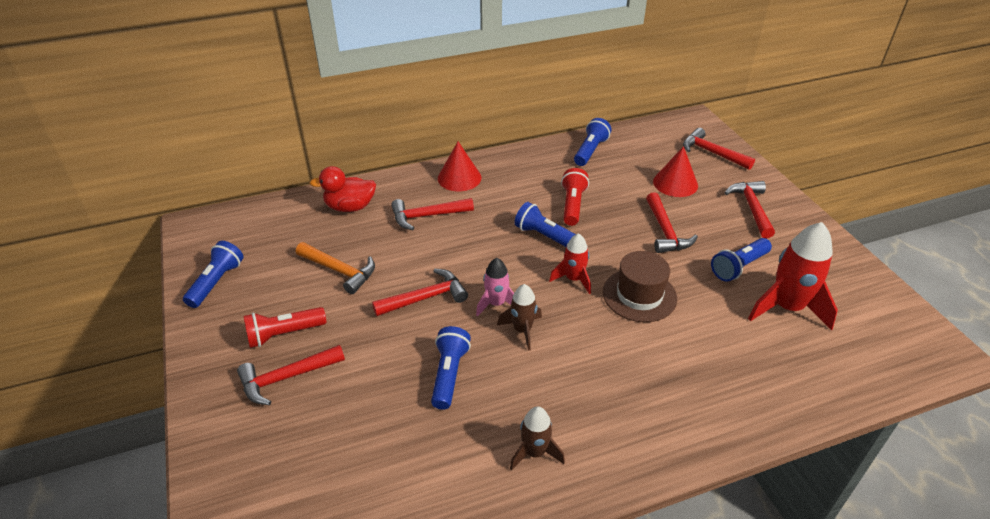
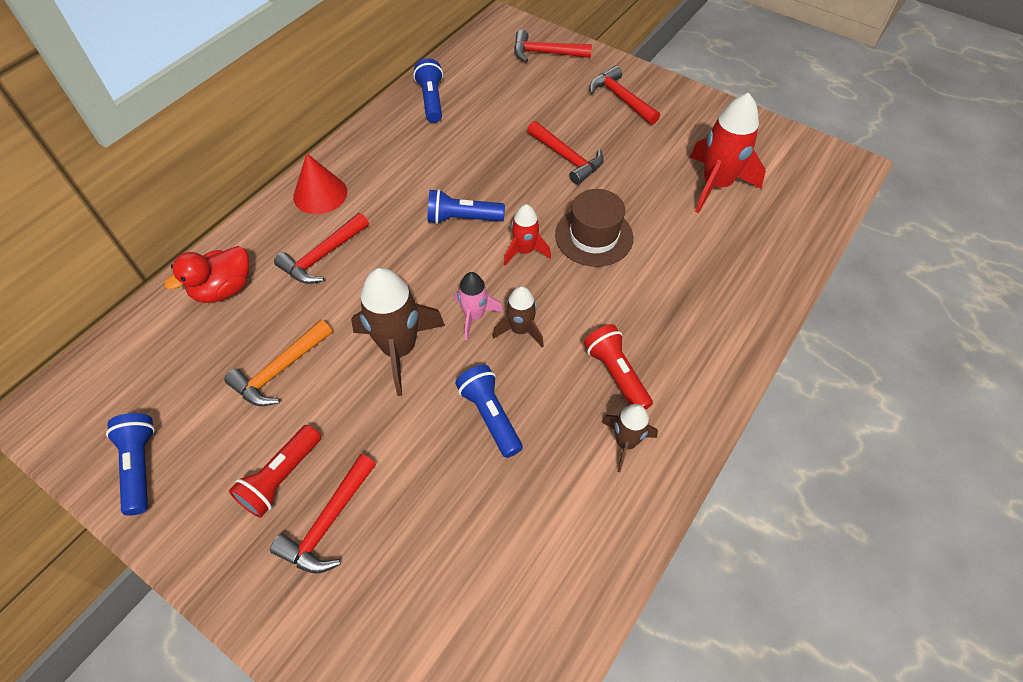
camera: 35 degrees left, 15 degrees up
(340, 271) = (280, 370): orange hammer -> orange hammer turned 135 degrees clockwise
(426, 298) = (399, 349): red hammer -> brown rocket
(572, 205) = (462, 170): red flashlight -> red flashlight (616, 374)
(675, 183) = (538, 102): red cone -> none
(738, 267) = (652, 164): blue flashlight -> none

